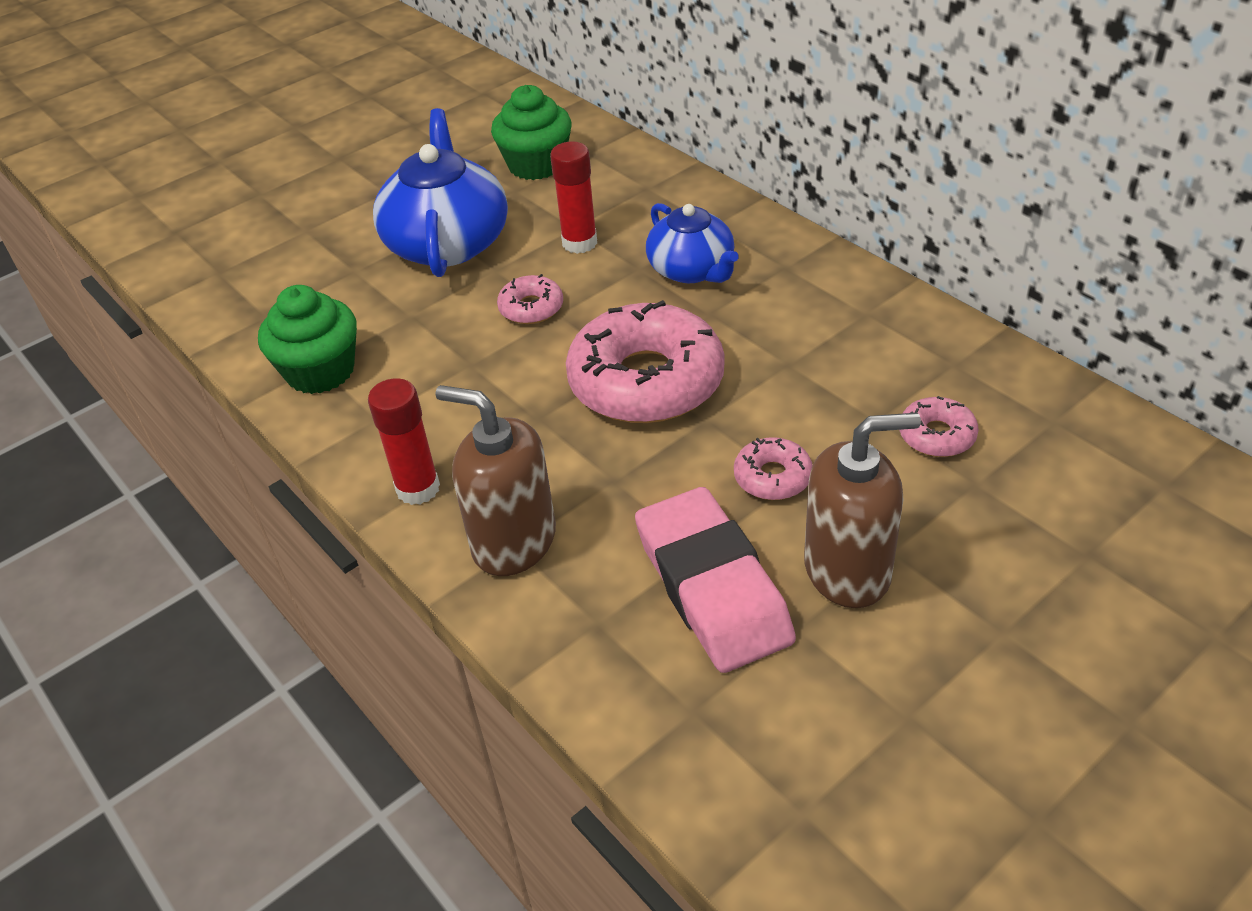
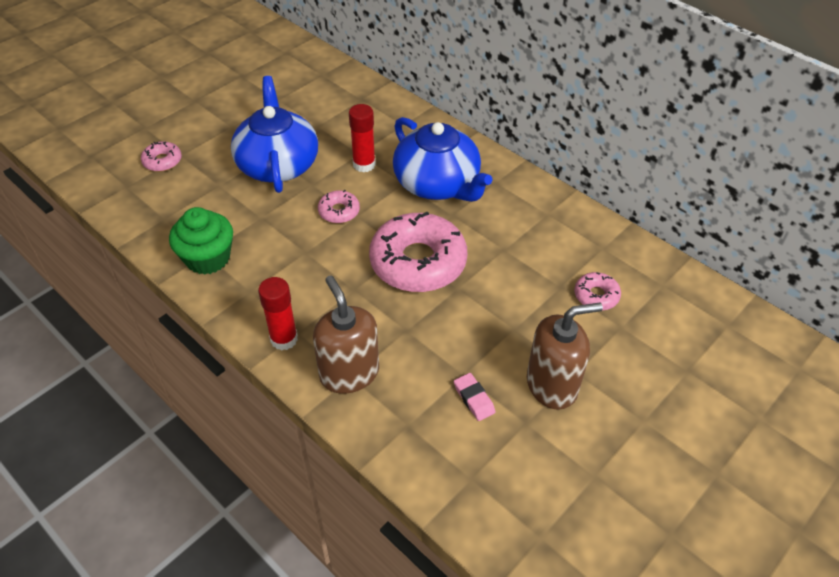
camera: 10 degrees left, 5 degrees up
(513, 541) = (349, 373): brown soap dispenser -> brown soap dispenser turned 45 degrees clockwise
(536, 165) = (328, 107): green cupcake -> none
(692, 270) = (437, 184): blue teapot -> blue teapot, size x1.57
(712, 587) = (474, 399): pink eraser -> pink eraser, size x0.42
(772, 477) = (502, 325): pink donut -> pink donut (162, 161)

